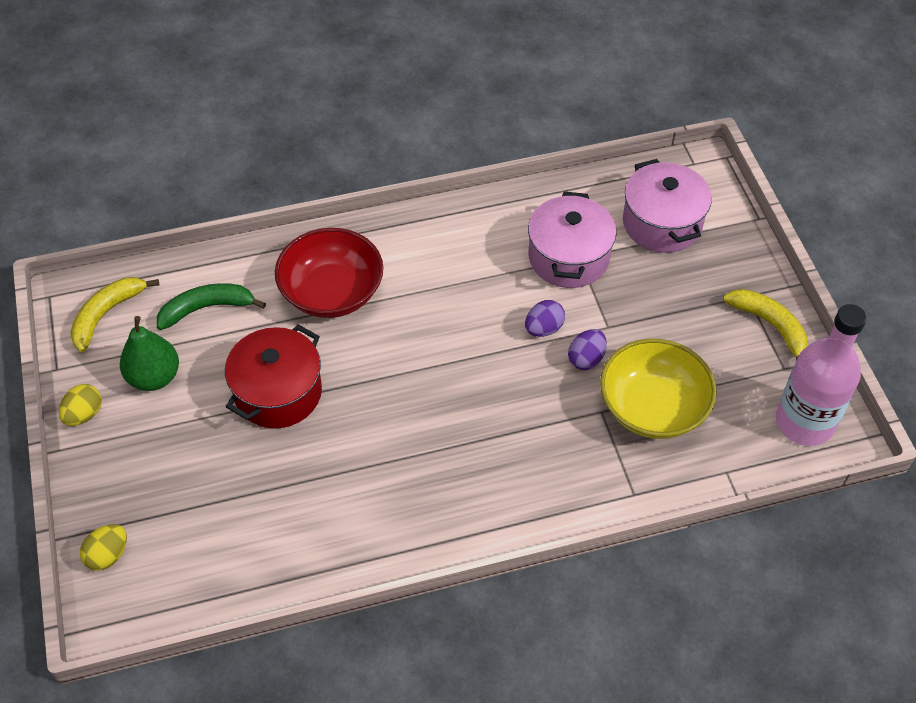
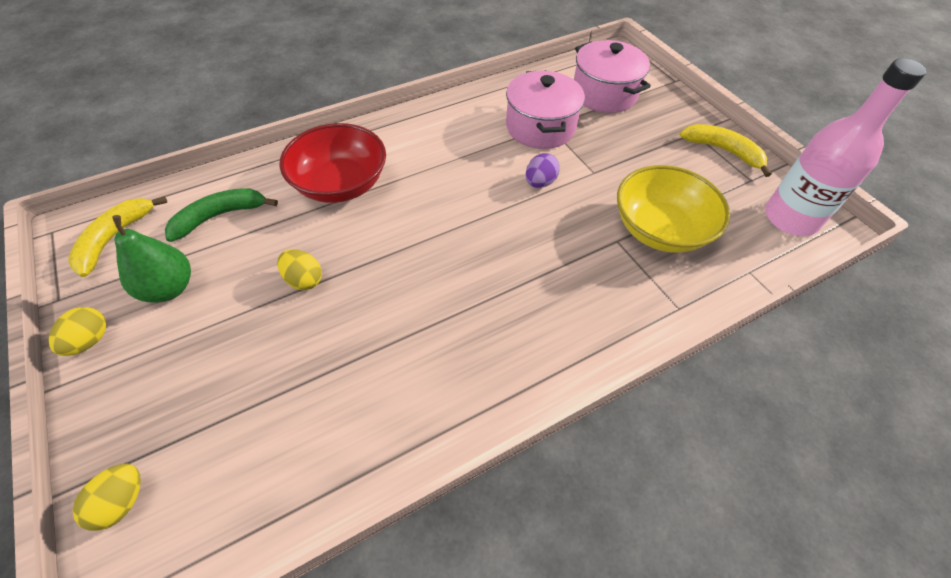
camera: 15 degrees left, 0 degrees up
(278, 392) = (304, 280): red pot -> yellow egg
(586, 359) = (586, 200): purple egg -> none

